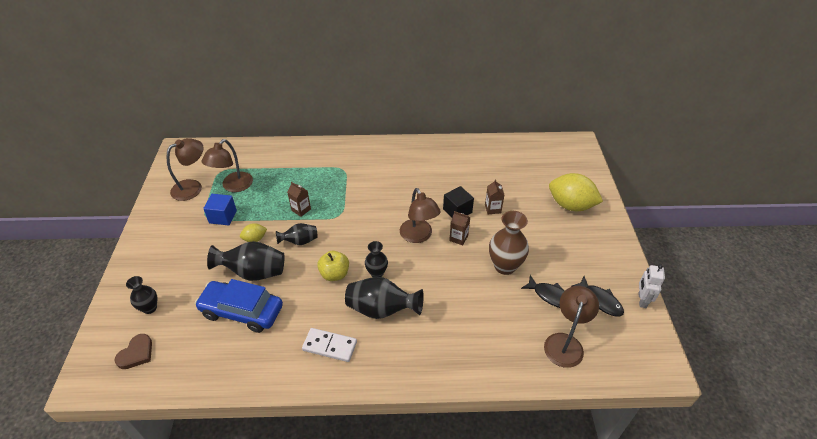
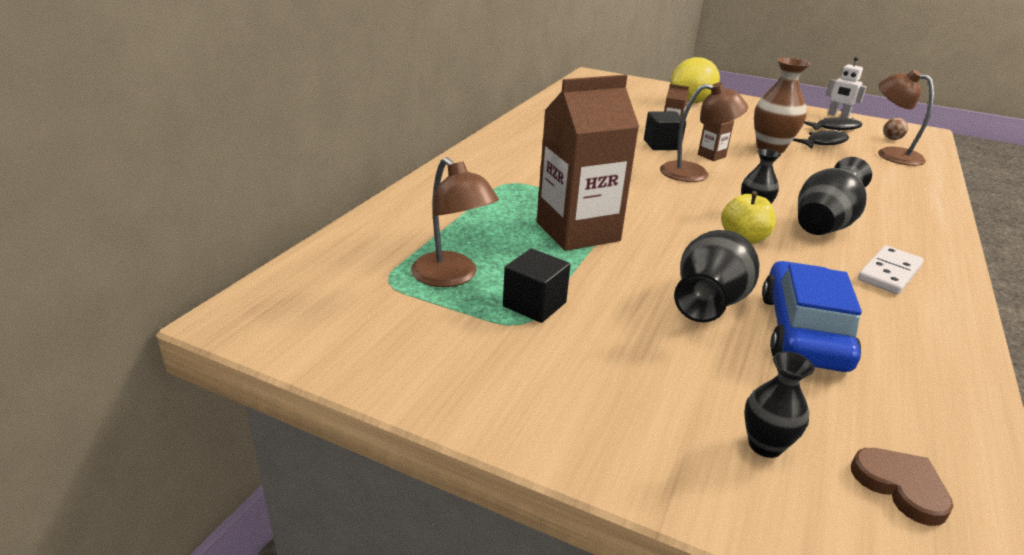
camera: 65 degrees left, 15 degrees down
(193, 187) = (403, 322): brown lamp -> none
(223, 217) = (534, 304): blue cube -> black cube
(242, 311) = (803, 332): blue car -> blue car turned 150 degrees clockwise
(255, 239) = (622, 284): yellow lemon -> none
(300, 241) = (655, 248): black vase -> none
(301, 210) = (577, 231): brown carton -> brown carton, size x2.45
(611, 342) = (891, 139): none -> brown ball

